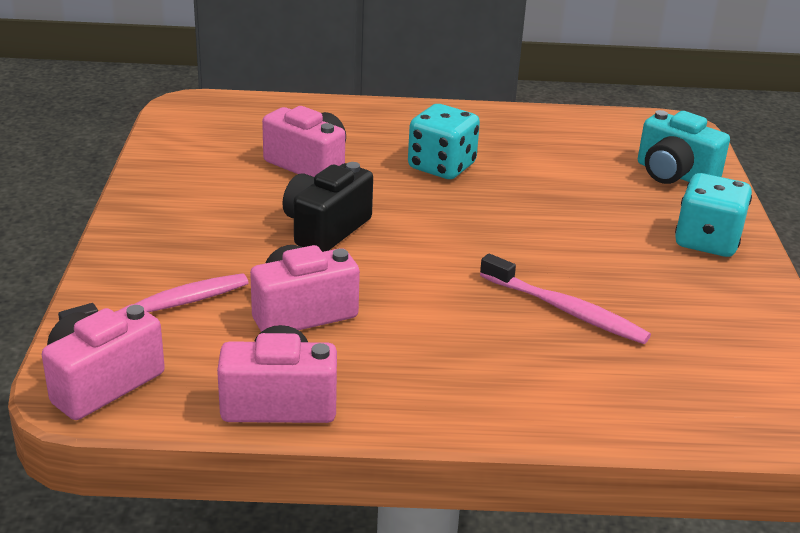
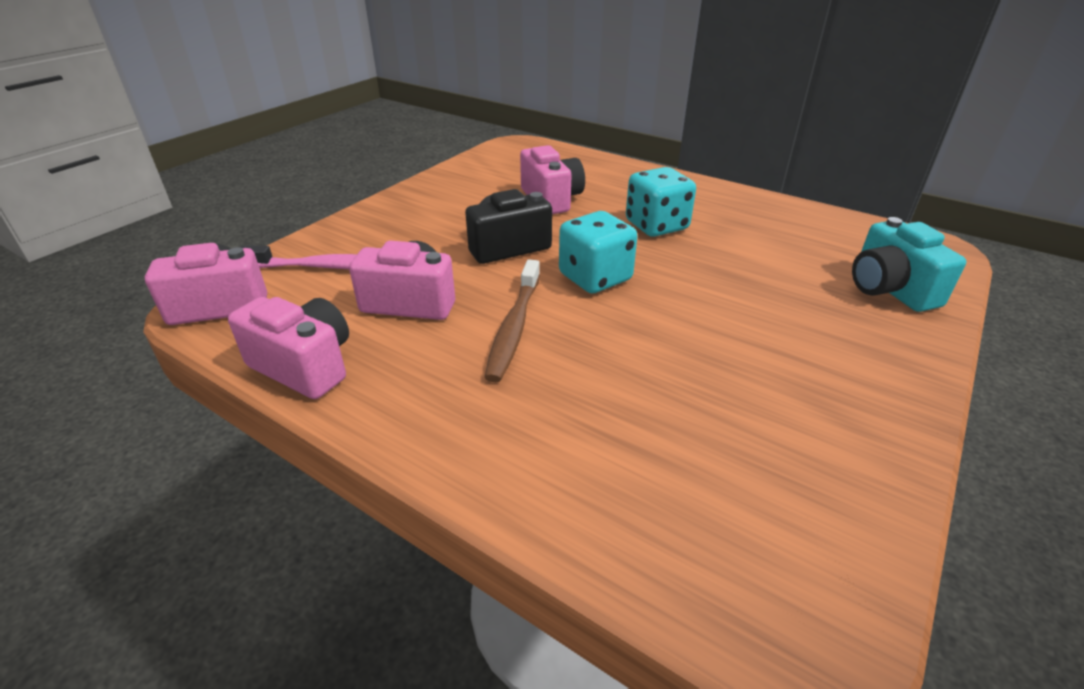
camera: 35 degrees right, 5 degrees up
(424, 302) = (514, 327): none -> brown toothbrush
(565, 310) = (635, 380): pink toothbrush -> none
(707, 241) = (866, 364): turquoise dice -> turquoise dice (595, 277)

